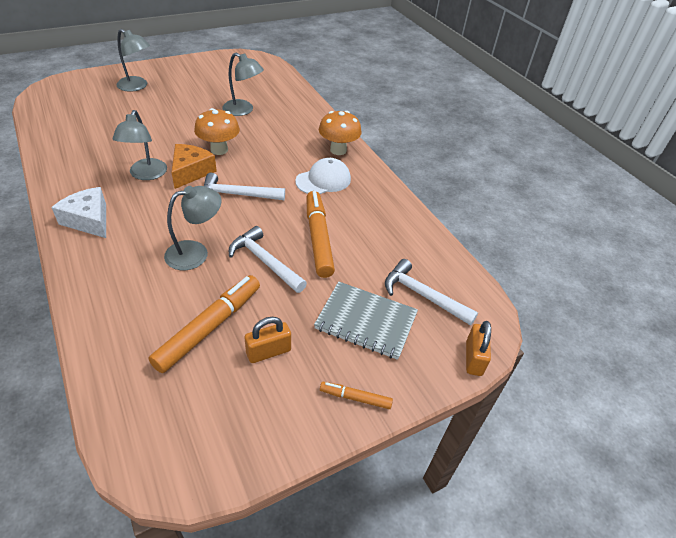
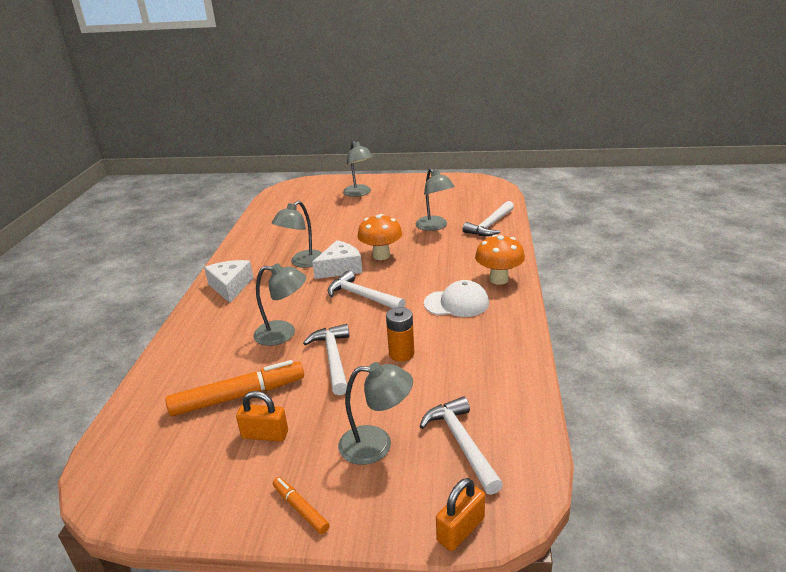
camera: 40 degrees right, 15 degrees down
(191, 172) = (340, 268): orange cheese -> white cheese
(290, 100) = (490, 225): none -> white hammer
(318, 238) = (401, 354): orange marker -> orange battery
(366, 321) = (377, 445): grey notebook -> grey lamp

